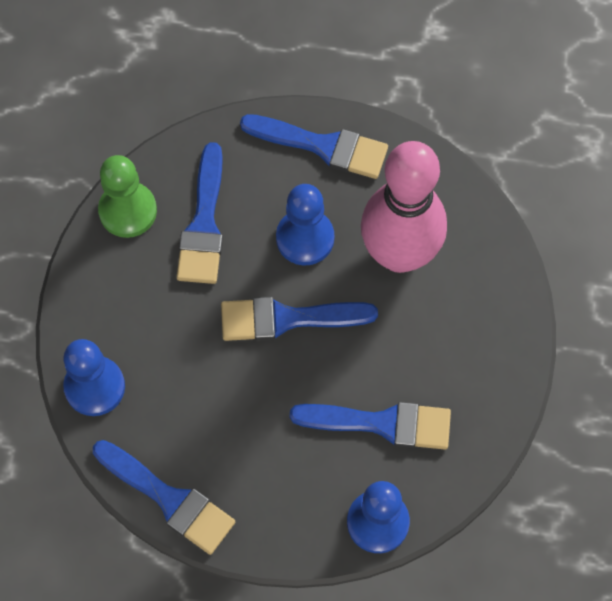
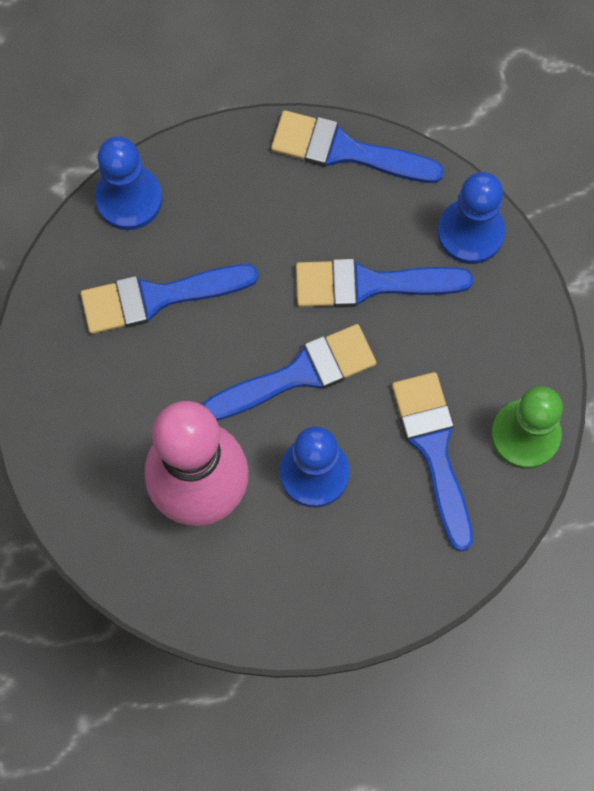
camera: 160 degrees right, 5 degrees up
(322, 146) = (337, 595): blue brush -> blue brush (370, 284)

